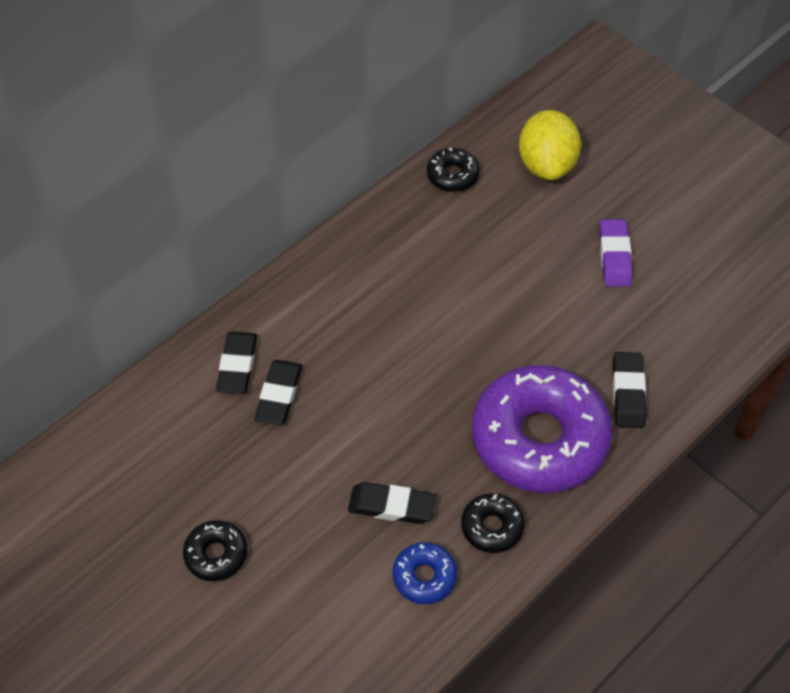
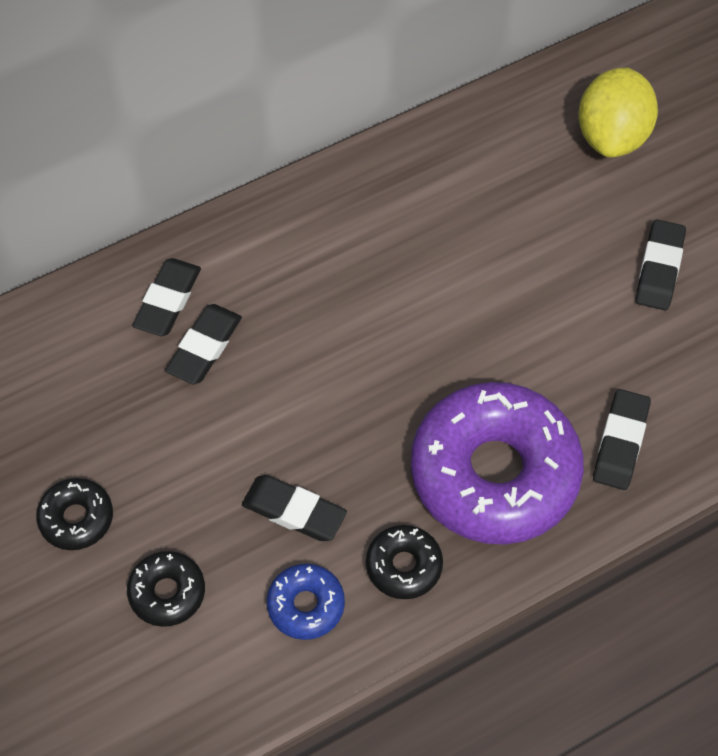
camera: 15 degrees right, 5 degrees up
(452, 175) = (493, 124): black donut -> black donut (167, 592)
(614, 256) = (659, 269): purple eraser -> black eraser

